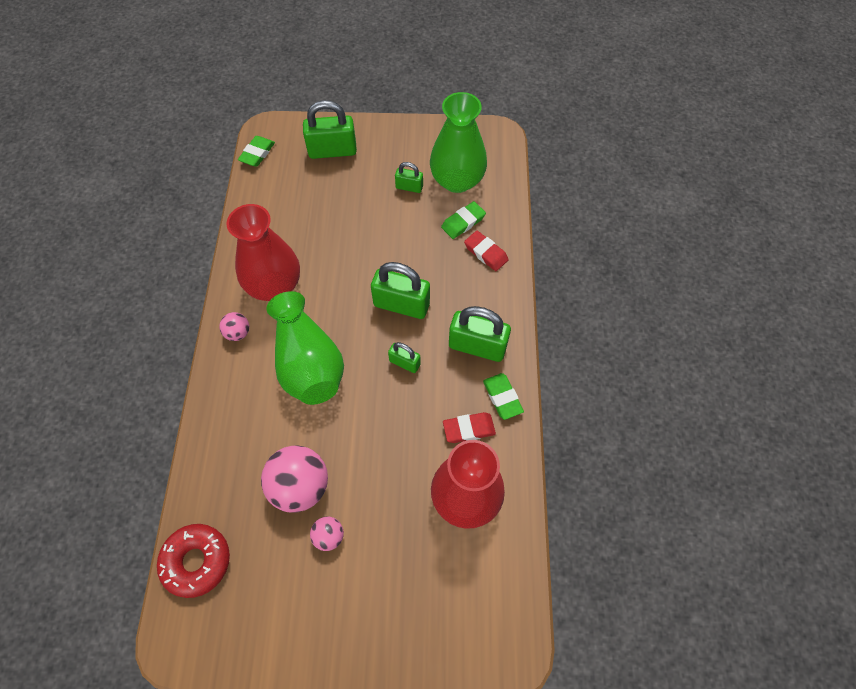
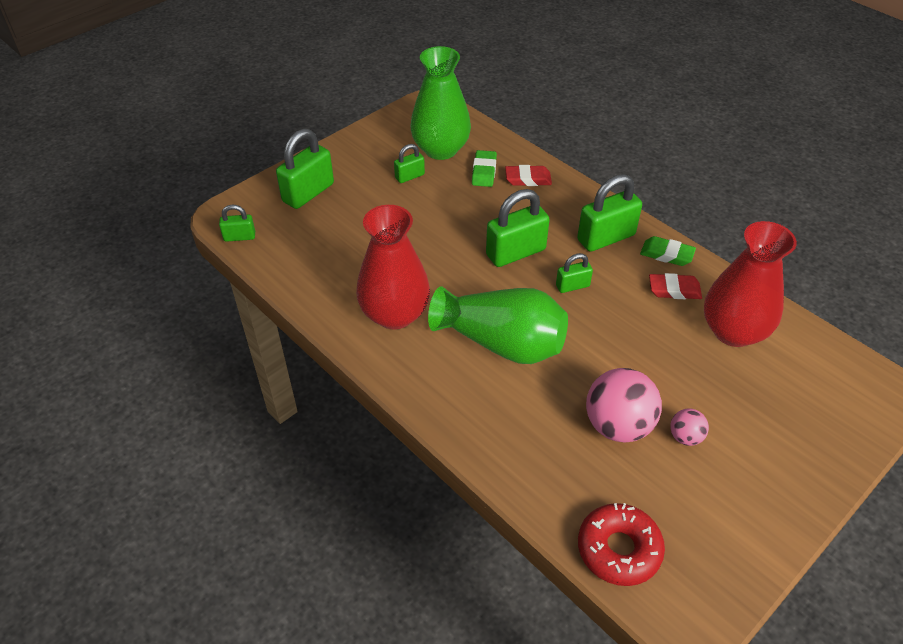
camera: 45 degrees left, 15 degrees down
(238, 333) = (412, 369): pink ball -> none
(257, 153) = (239, 237): green eraser -> green padlock
(469, 429) = (674, 290): red eraser -> red eraser turned 60 degrees clockwise

